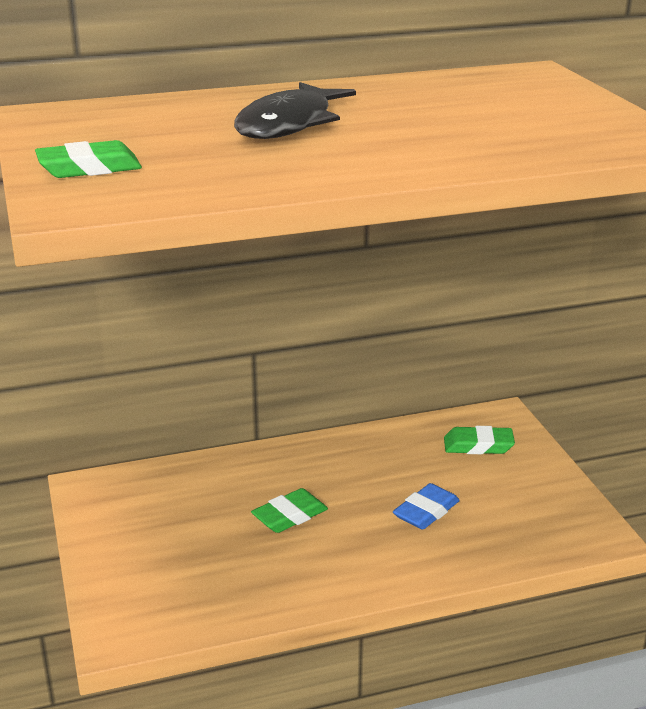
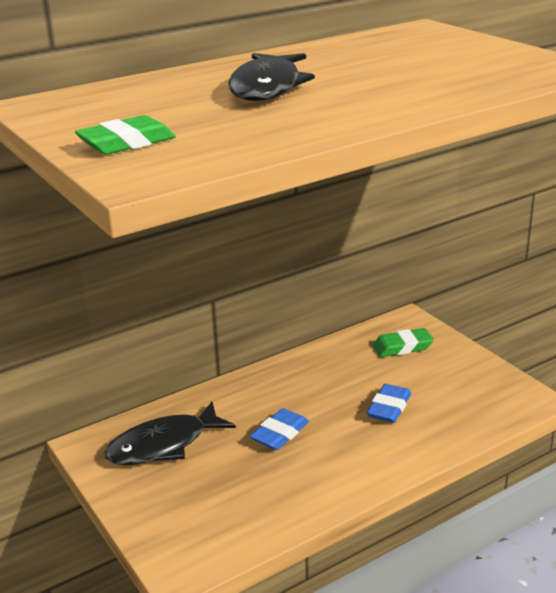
camera: 15 degrees left, 0 degrees up
(162, 503) = (163, 445): none -> black fish
(290, 516) = (279, 434): green eraser -> blue eraser

